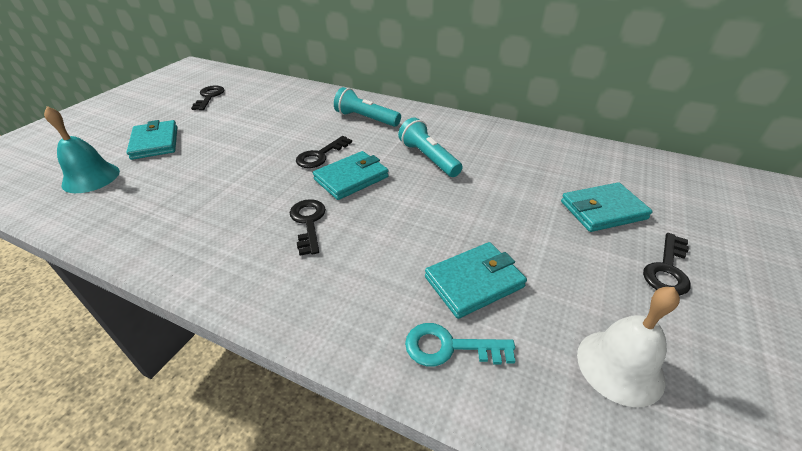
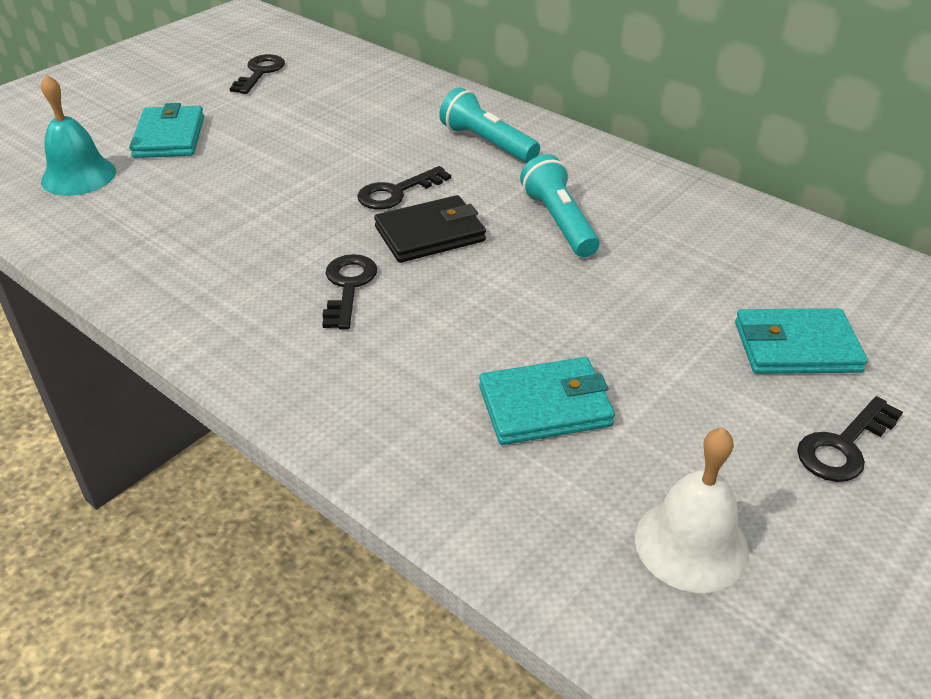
camera: 15 degrees right, 0 degrees up
(351, 178) = (430, 234): turquoise wallet -> black wallet
(449, 347) = (475, 475): turquoise key -> none

